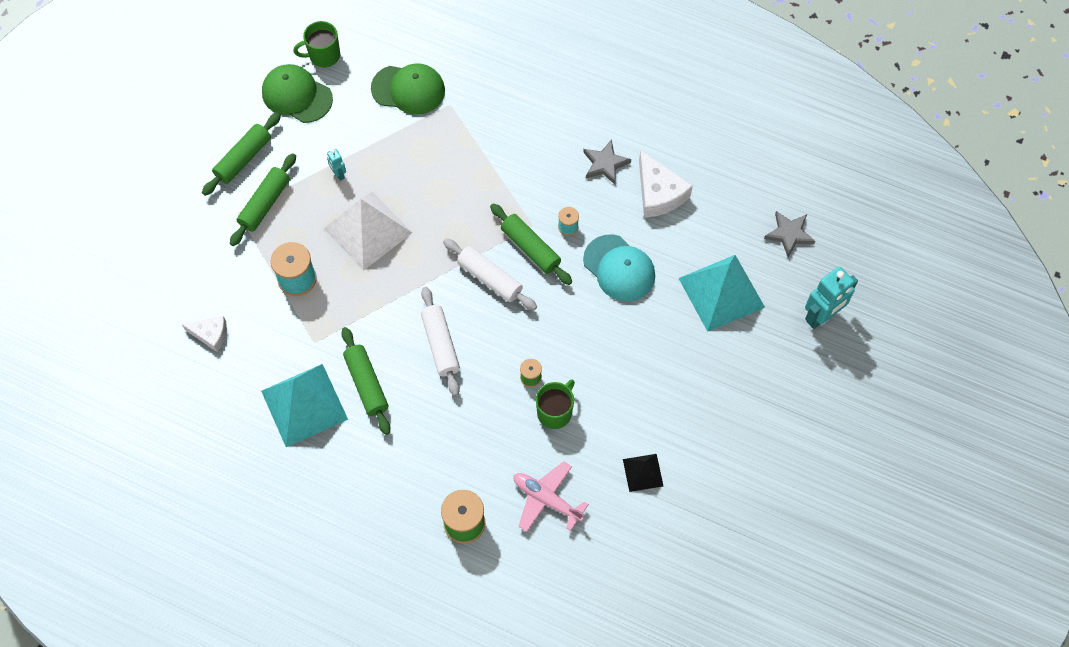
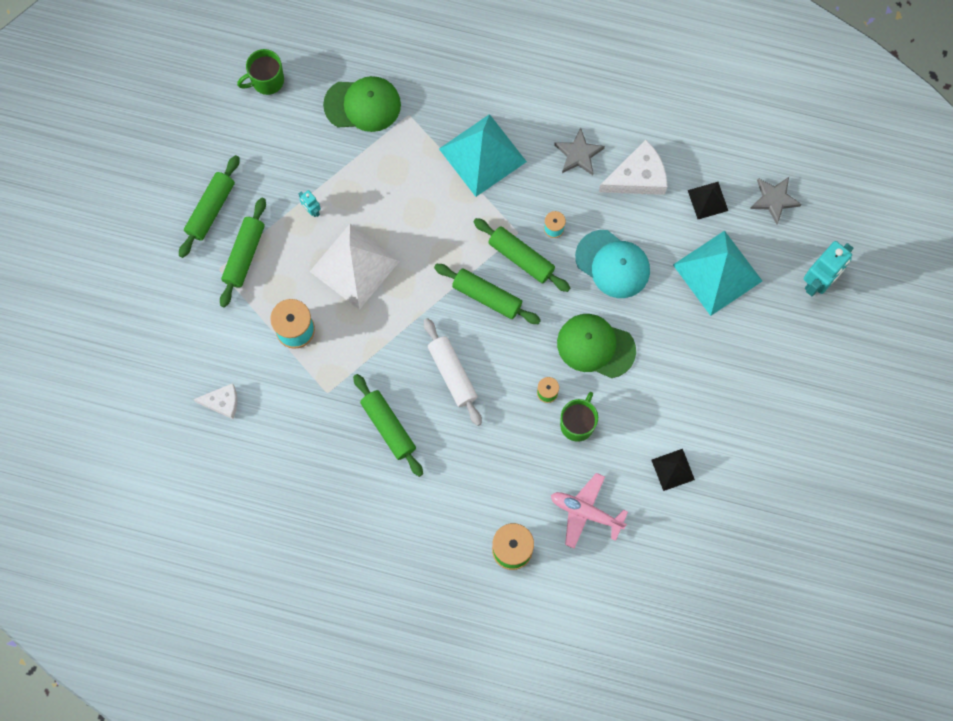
camera: 10 degrees left, 10 degrees up
(297, 95) = (249, 130): green cap -> green cap (595, 346)
(304, 405) = (331, 458): turquoise pyramid -> turquoise pyramid (482, 155)
(490, 278) = (487, 296): white rolling pin -> green rolling pin
(658, 193) = (637, 177): white cheese -> white cheese turned 75 degrees counterclockwise
(723, 224) = (708, 200): none -> black pyramid

